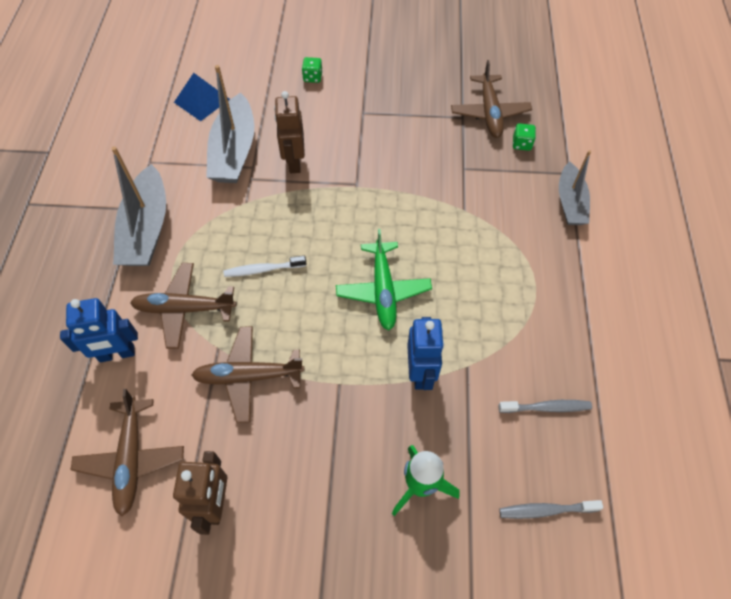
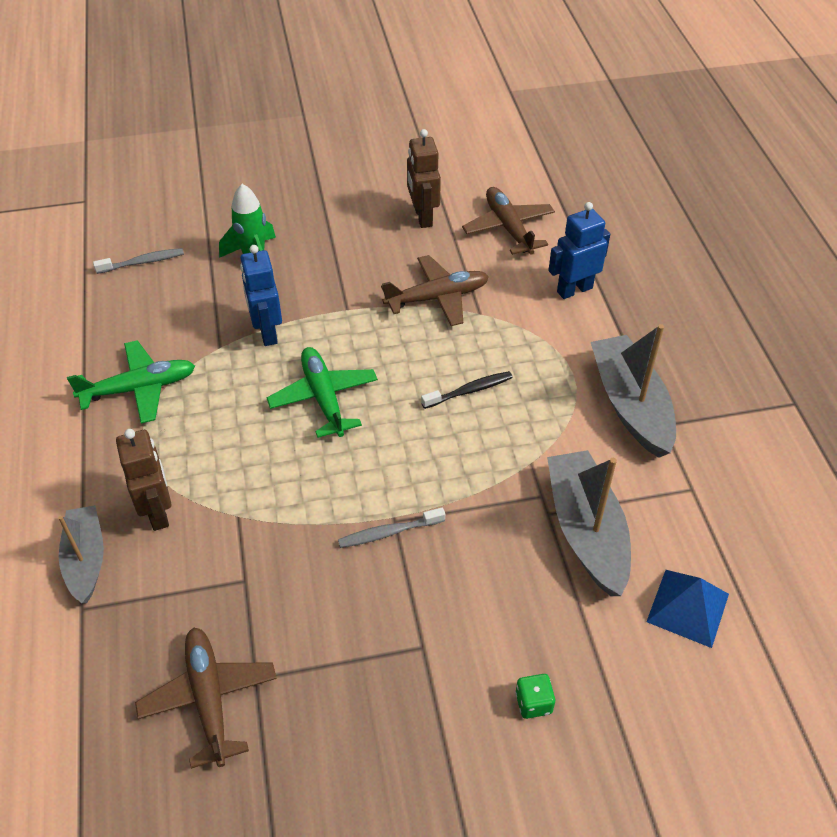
camera: 165 degrees right, 10 degrees down
(184, 309) = (533, 337): brown plane -> none
(263, 269) = (469, 391): white toothbrush -> black toothbrush
(294, 162) = (494, 533): brown robot -> brown robot (158, 512)
(521, 144) = (154, 646): green dice -> none
(540, 336) = (139, 388): none -> green plane
(547, 407) = (137, 330): grey toothbrush -> grey toothbrush (388, 532)

